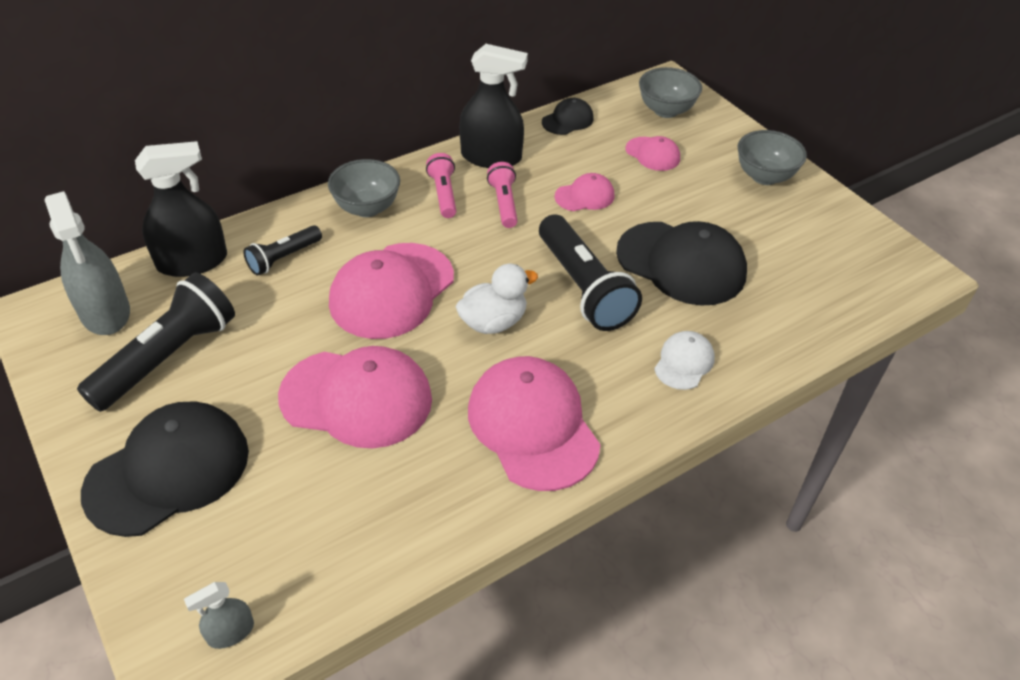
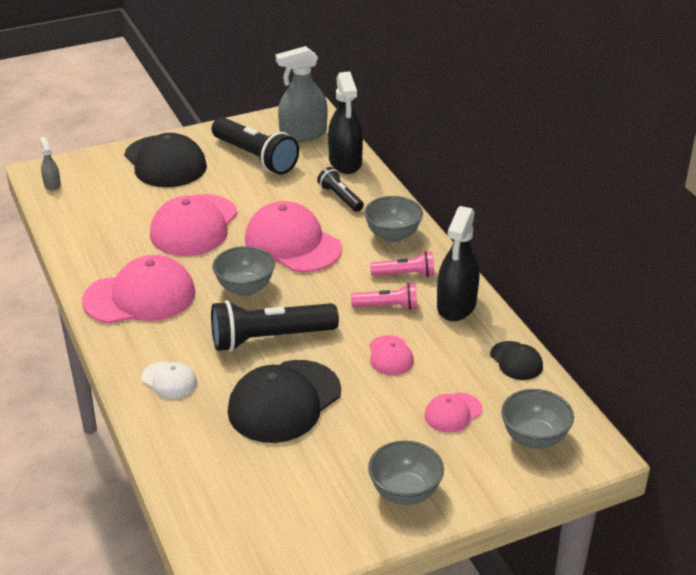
camera: 100 degrees right, 10 degrees down
(493, 322) = (245, 288): white duck -> grey bowl

